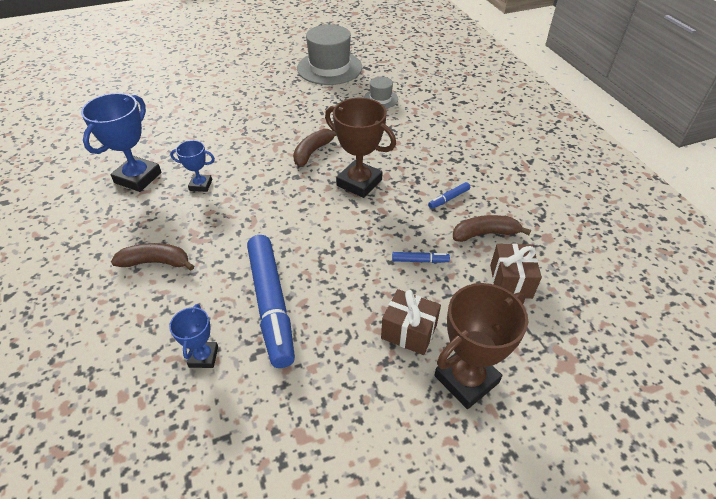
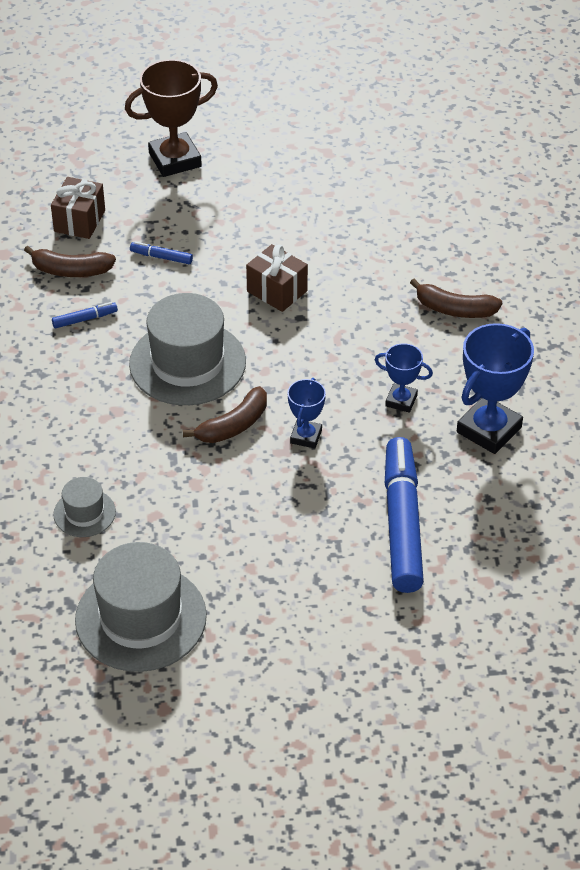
camera: 165 degrees left, 0 degrees up
(204, 357) = (403, 215): blue trophy -> blue trophy (306, 436)
(271, 304) = (333, 245): blue marker -> blue marker (402, 523)
(359, 183) = (187, 363): brown trophy -> grey hat
(409, 331) = (206, 200): brown gift -> brown gift (277, 291)

